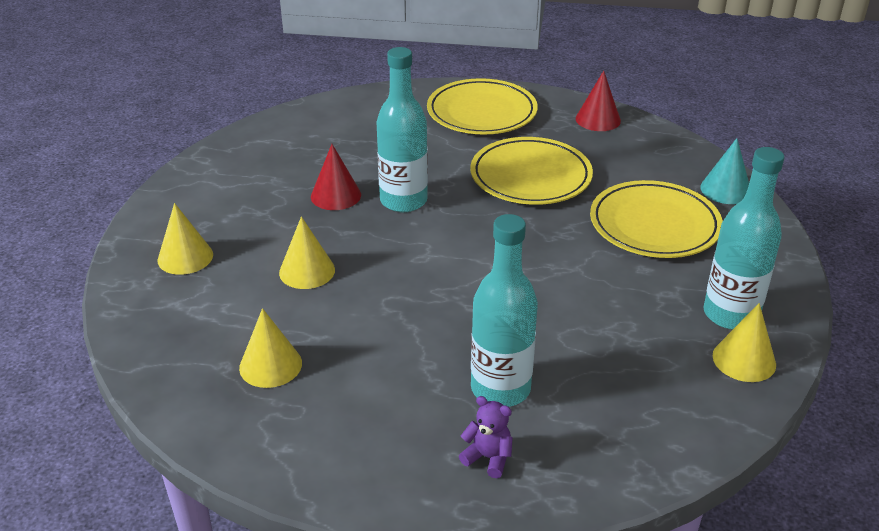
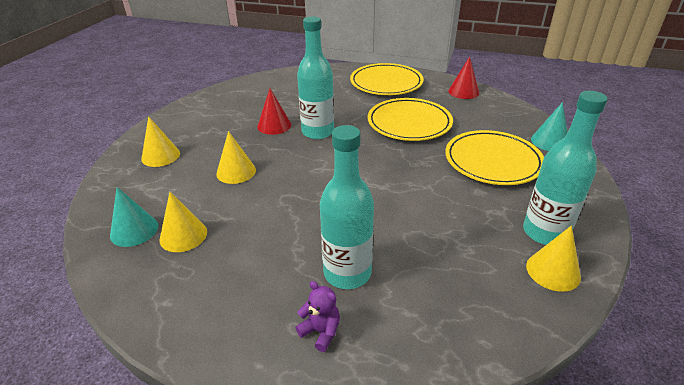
camera: 10 degrees right, 0 degrees up
(199, 366) = (134, 230): none -> turquoise cone

